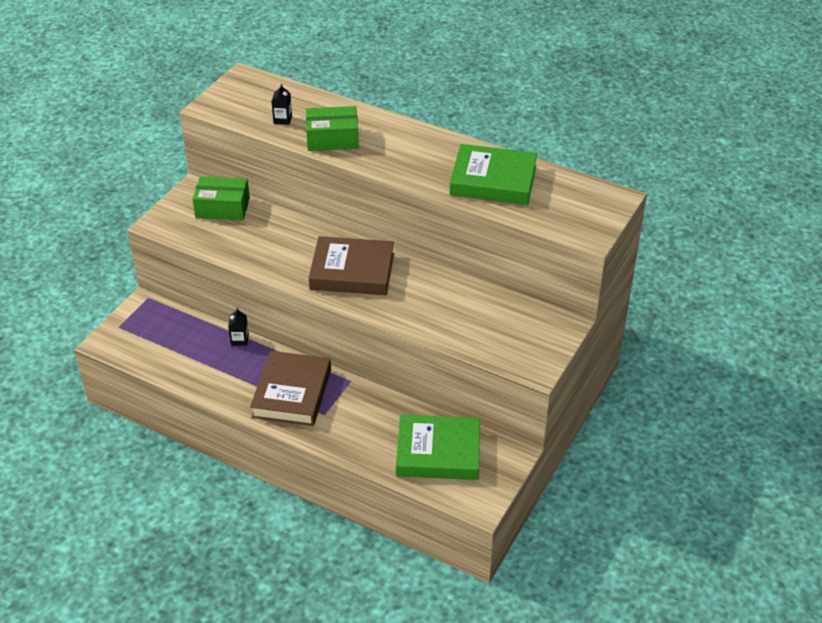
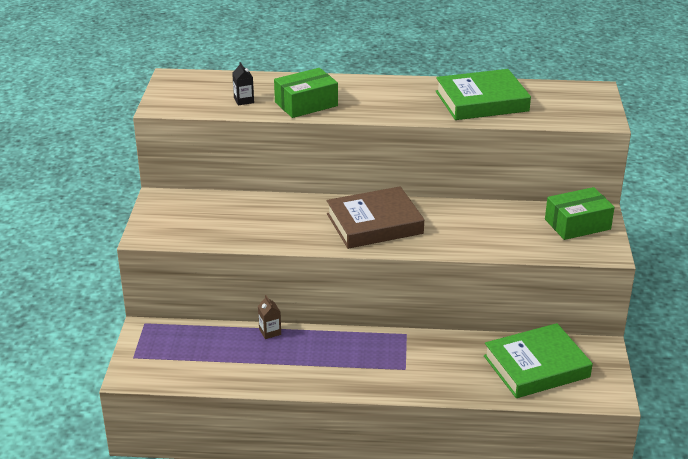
camera: 25 degrees left, 10 degrees down
(222, 208) = (202, 206): green box -> green box (577, 224)
(239, 340) = (270, 332): black carton -> brown carton
(292, 393) = (359, 361): brown book -> none

